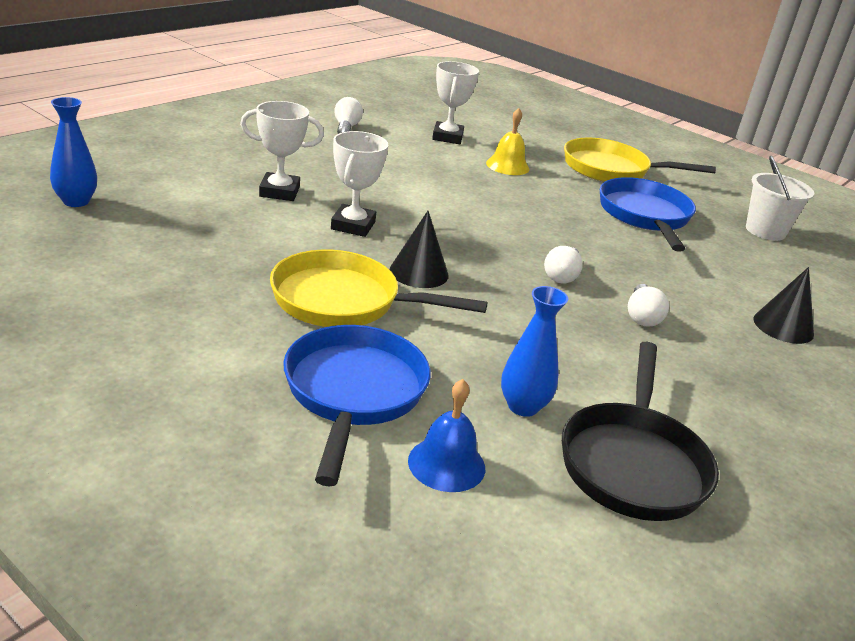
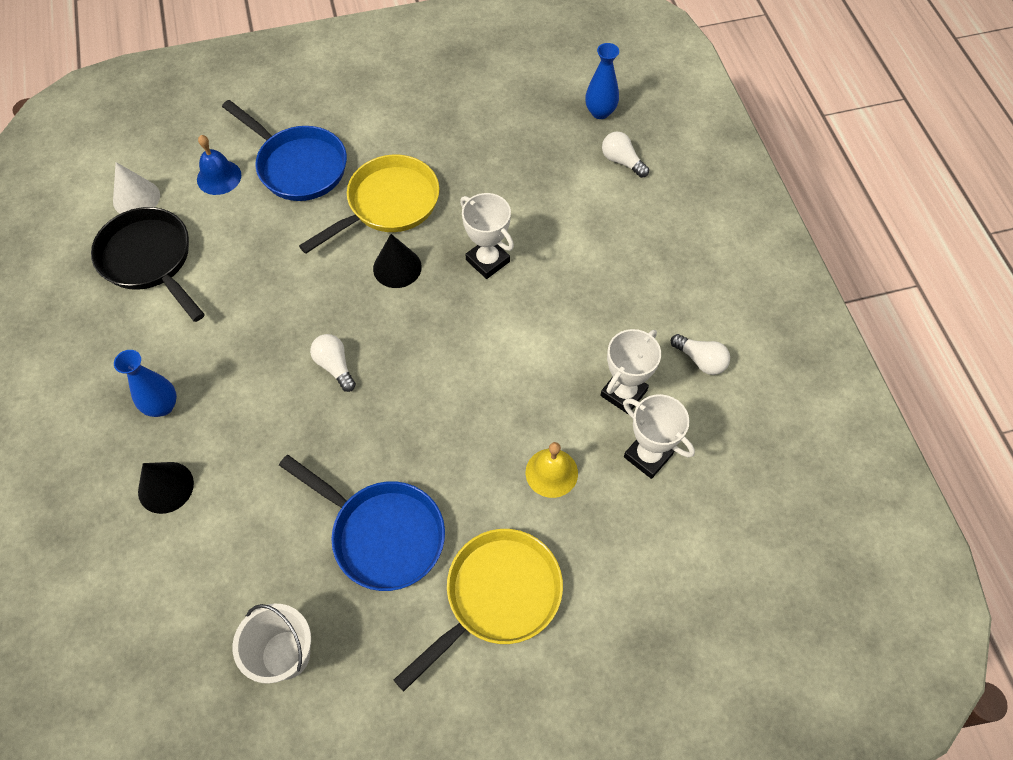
camera: 130 degrees right, 30 degrees up
(279, 192) = (568, 237): white trophy -> white trophy (623, 393)
(523, 406) = (228, 238): blue vase -> blue vase (162, 406)
(574, 539) = (136, 198): none -> white cone
(642, 316) = (251, 382): white light bulb -> white light bulb (622, 161)

